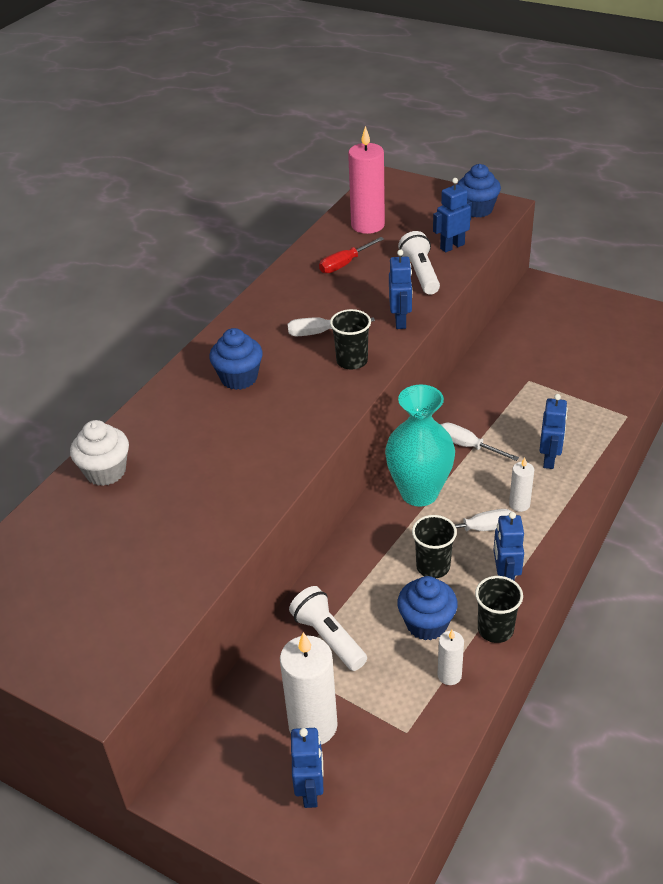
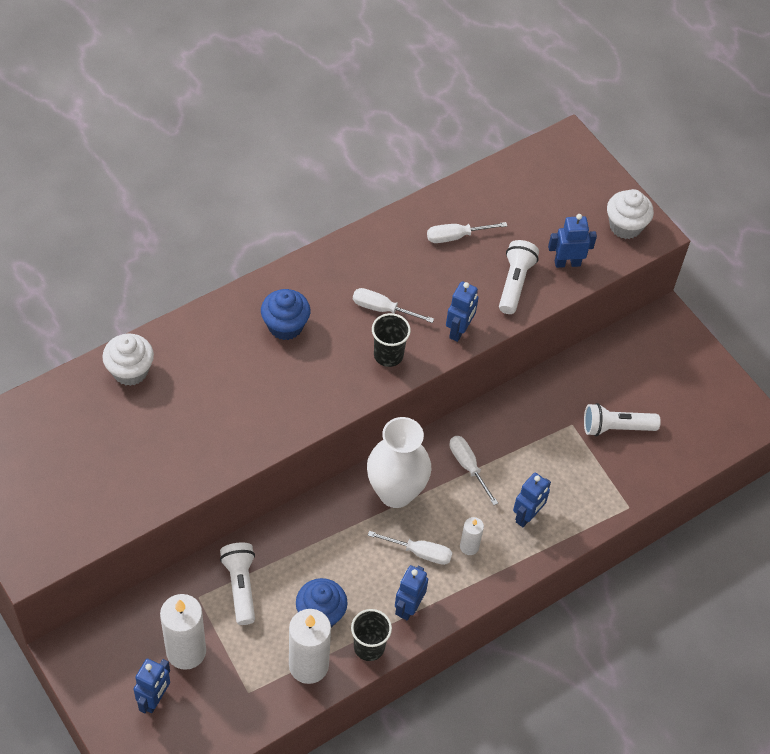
camera: 20 degrees right, 15 degrees up
(345, 264) = (456, 236): red screwdriver -> white screwdriver
(367, 225) = (509, 196): pink candle -> none
(419, 493) = (396, 492): turquoise vase -> white vase
(433, 566) = (359, 567): black cup -> none
(449, 675) = (308, 665): white candle -> white candle, size x1.95
(477, 209) = (625, 226): blue cupcake -> white cupcake
(566, 367) = (616, 427): none -> white flashlight

